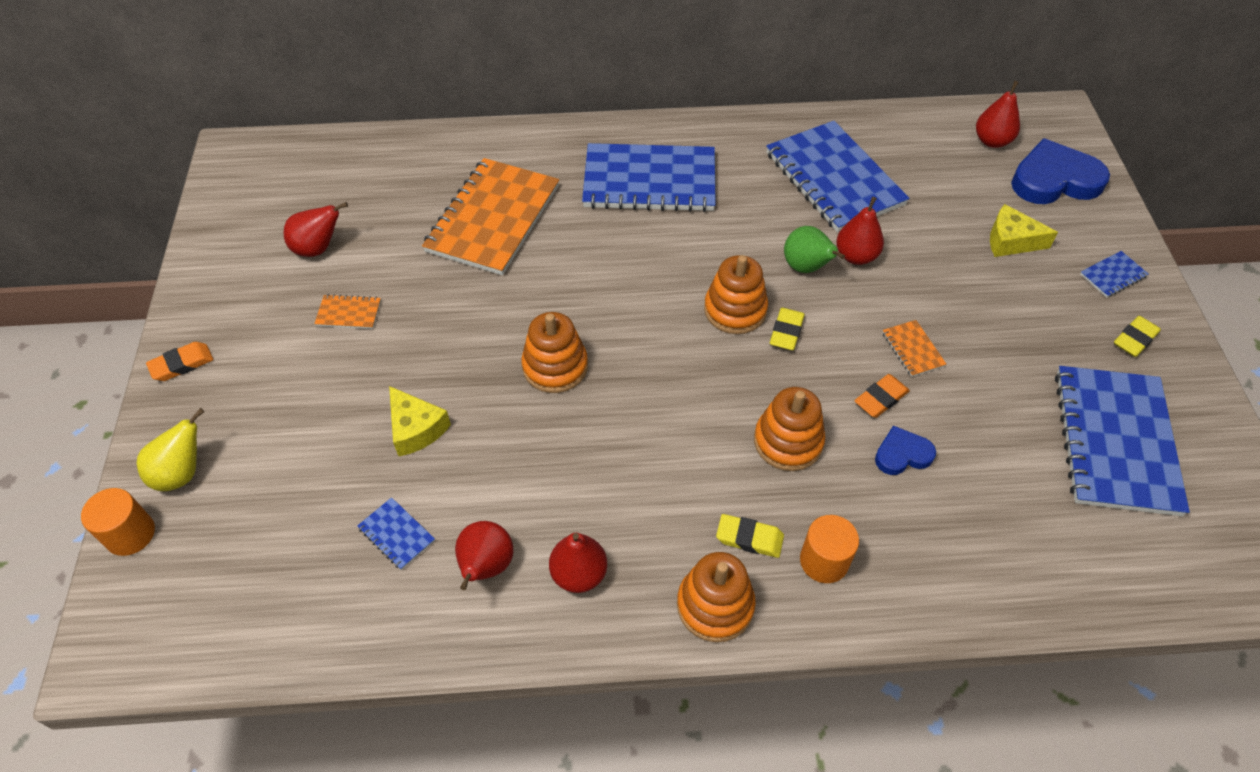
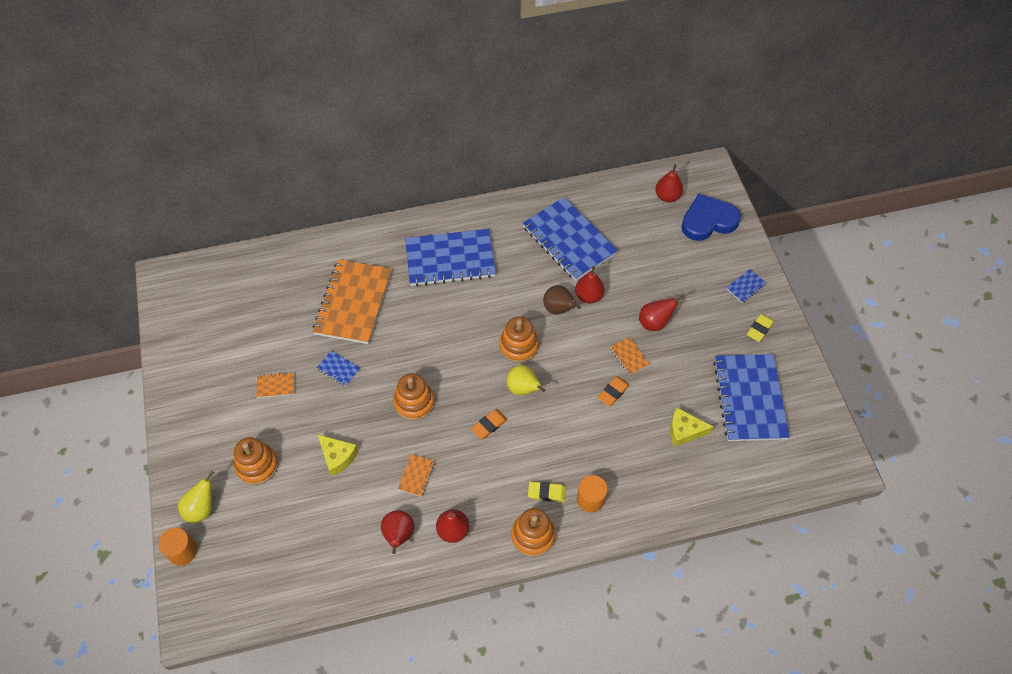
camera: 10 degrees left, 5 degrees up
(182, 364) = (179, 437): orange eraser -> orange eraser (489, 425)
(318, 248) = (243, 342): red pear -> red pear (654, 323)
(396, 534) = (342, 525): blue notebook -> blue notebook (338, 369)
(535, 477) = (416, 476): none -> orange notebook
(733, 372) = (523, 389): none -> yellow pear
(786, 332) = (552, 356): yellow eraser -> none
(788, 441) = (561, 429): orange stacking toy -> orange stacking toy (257, 465)
(806, 267) = (559, 309): green pear -> brown pear
(902, 454) = (628, 426): blue heart -> none
(1011, 241) = (683, 270): yellow cheese -> yellow cheese (684, 431)

